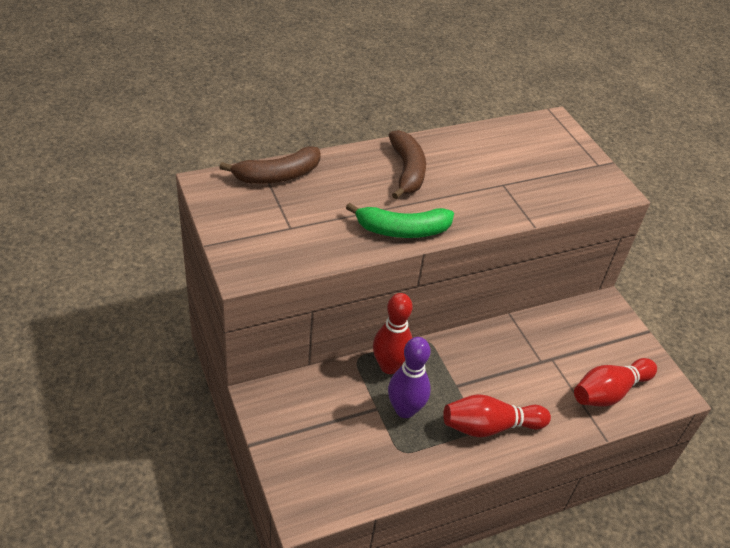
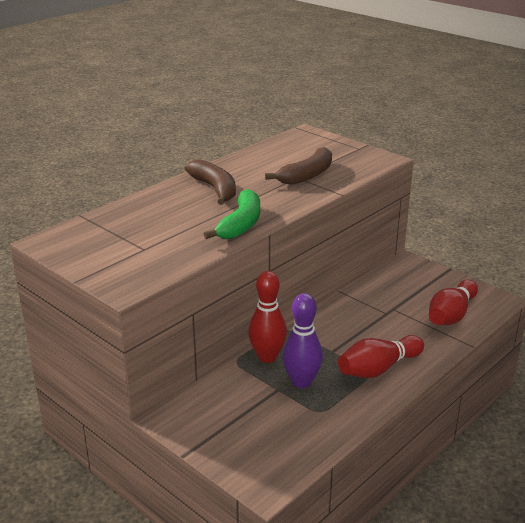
camera: 20 degrees left, 15 degrees down
(277, 175) = (106, 220): brown banana -> brown banana (307, 175)
(402, 230) = (241, 224): green banana -> green banana turned 45 degrees counterclockwise

